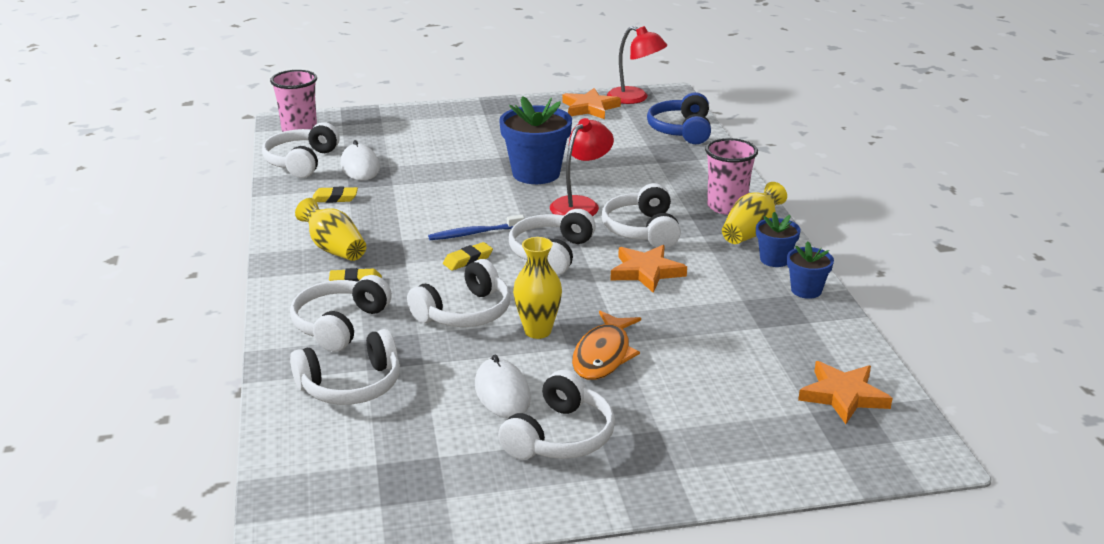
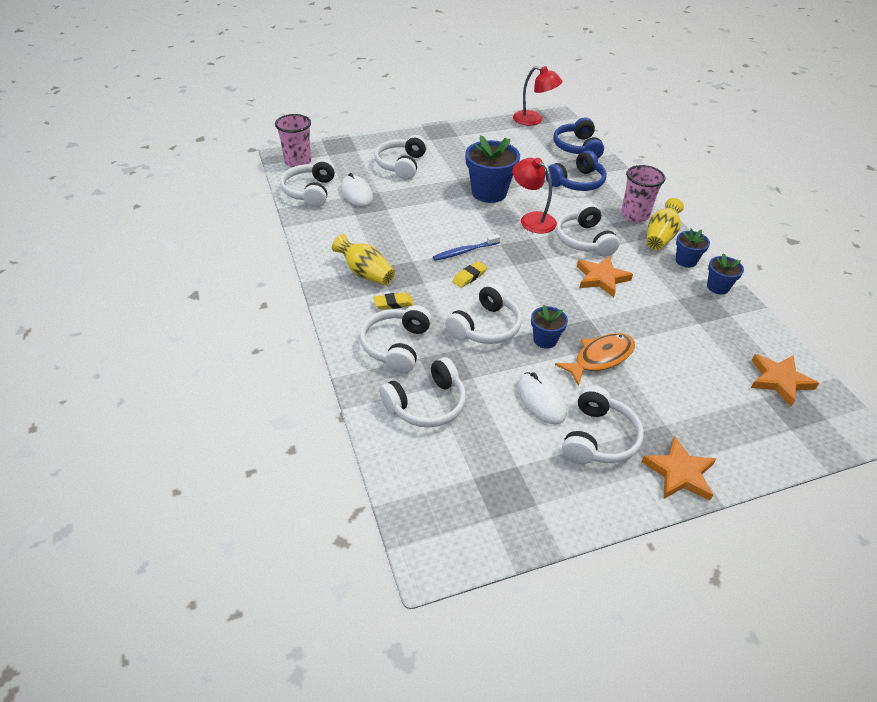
camera: 10 degrees left, 15 degrees up
(335, 198) = (348, 225): yellow eraser -> none
(537, 331) = (545, 340): yellow vase -> blue flower pot
(551, 253) = (528, 266): white headphones -> white headphones (401, 165)
(581, 204) = (532, 219): red lamp -> red lamp turned 75 degrees counterclockwise
(590, 108) = (505, 130): orange star -> orange star (679, 473)
(603, 355) = (600, 358): orange fish -> orange fish turned 135 degrees counterclockwise
(662, 168) = (577, 182): none -> blue headphones

